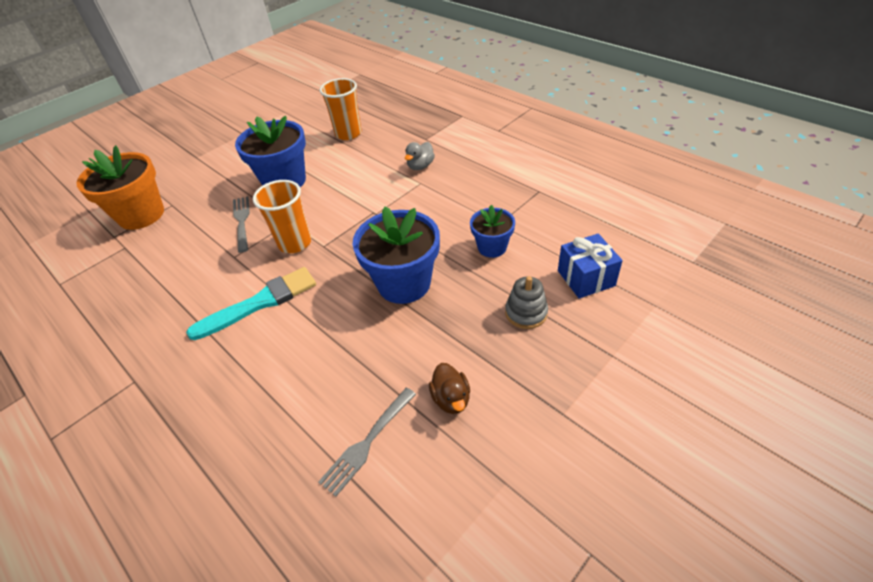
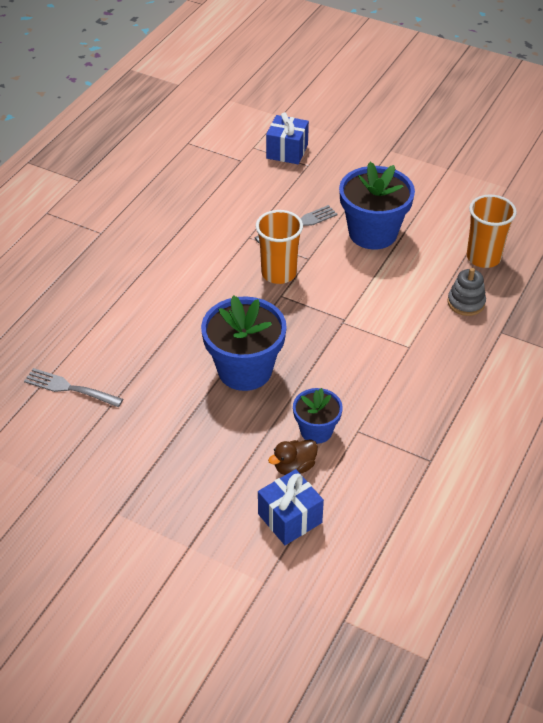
camera: 70 degrees right, 0 degrees up
(141, 215) = (287, 151): orange flower pot -> blue gift
(260, 302) = (196, 276): turquoise brush -> none
(420, 166) = (441, 340): grey duck -> none
(451, 399) = (118, 432): brown duck -> brown duck (294, 467)
(526, 313) = (228, 472): grey stacking toy -> grey stacking toy (466, 302)

